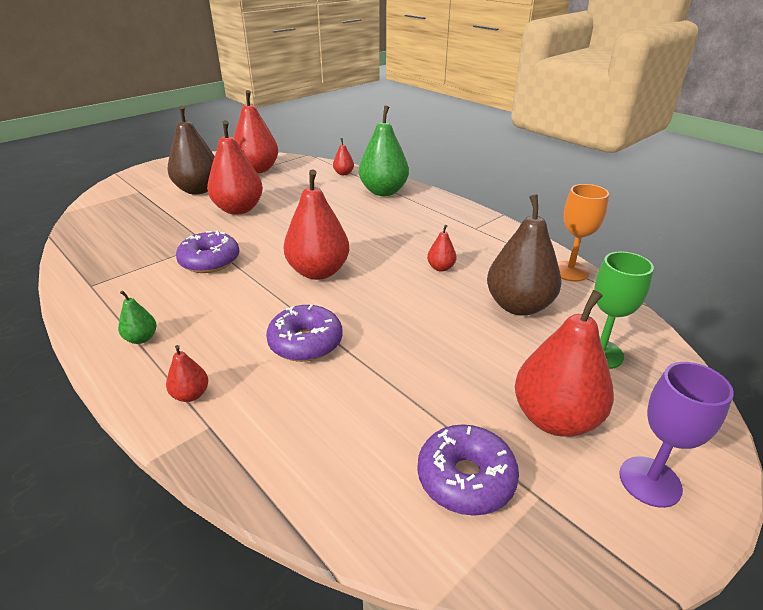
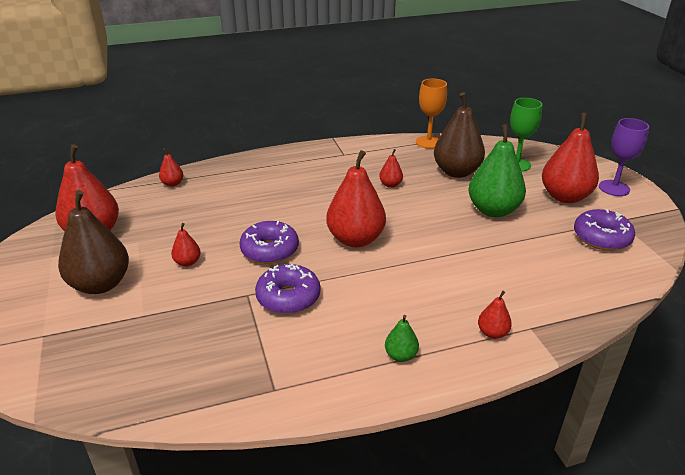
camera: 65 degrees left, 0 degrees up
(238, 209) = (187, 262): red pear -> red pear, size x0.46
(305, 342) = (453, 266): purple donut -> purple donut (270, 250)
(383, 191) = (238, 174): green pear -> green pear (493, 210)

